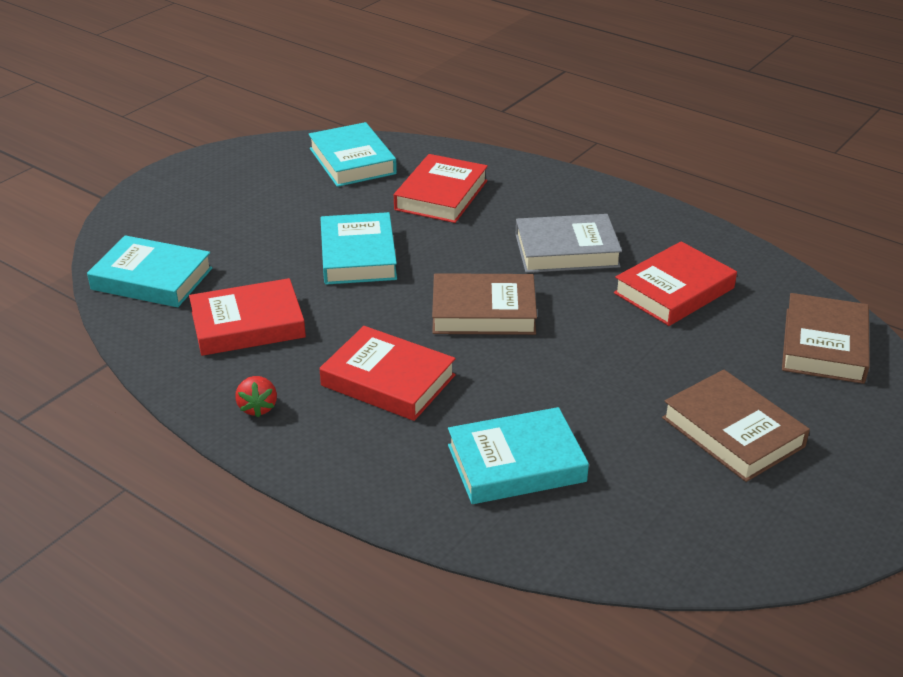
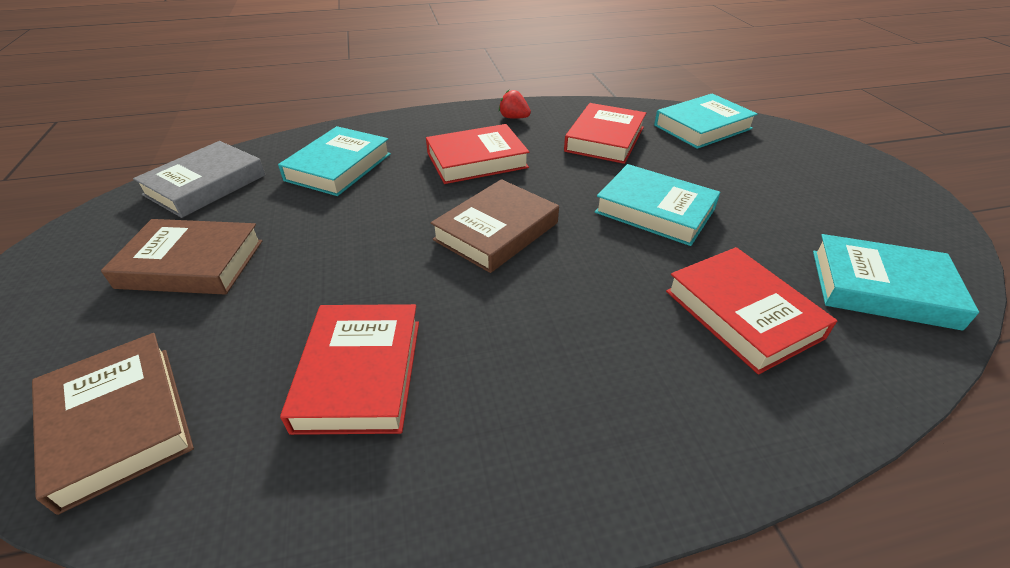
camera: 130 degrees right, 5 degrees up
(566, 250) = (528, 340): grey book -> grey book (205, 185)

